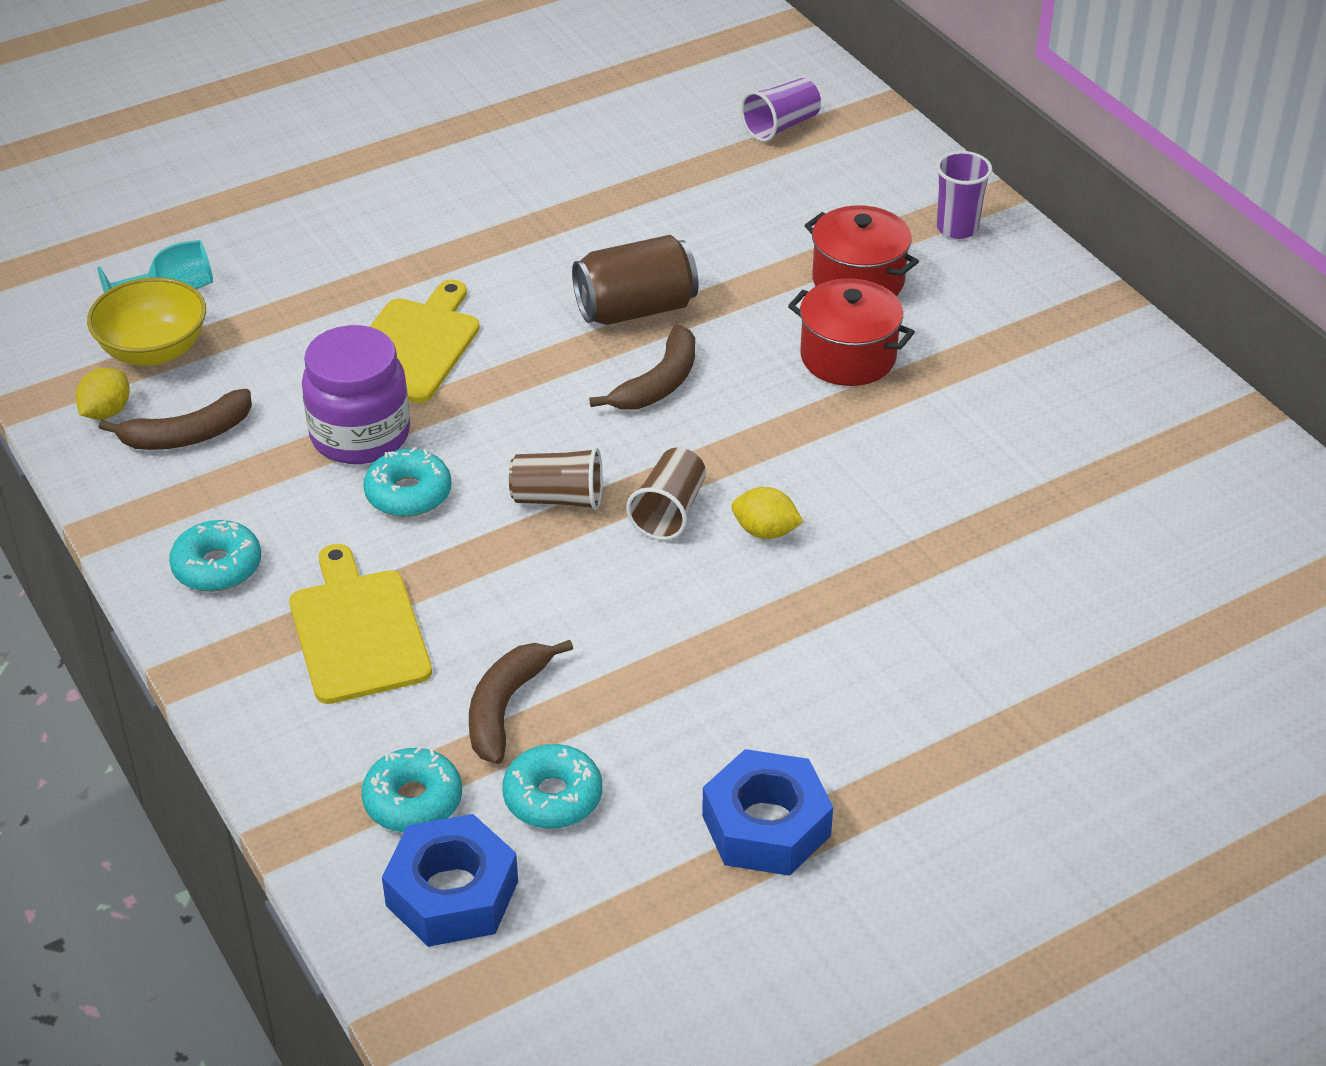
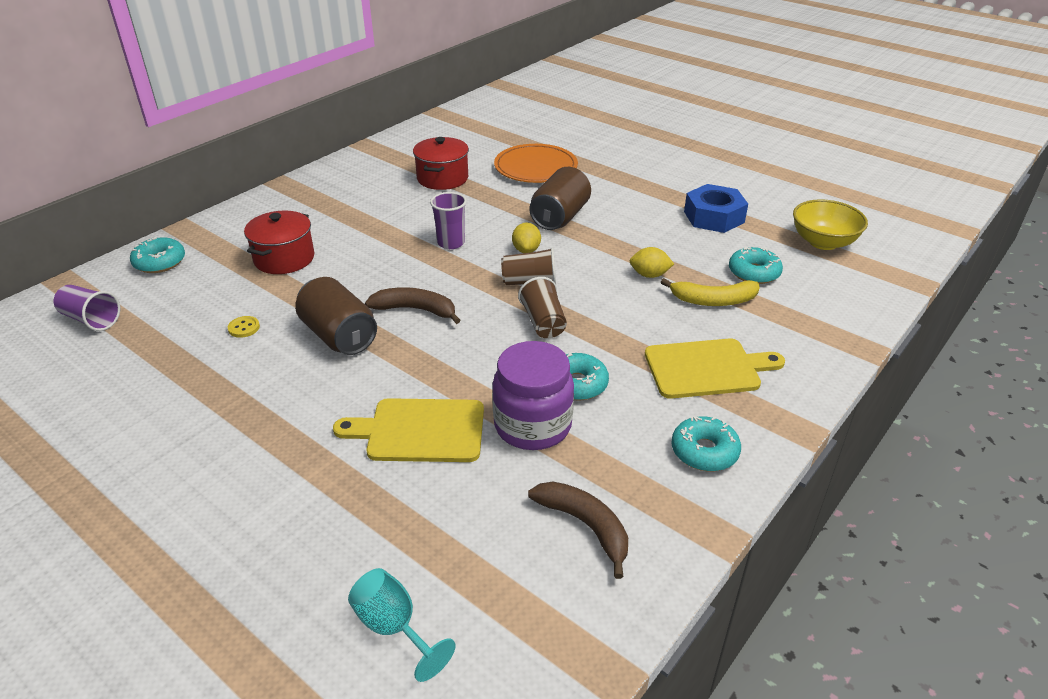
camera: 110 degrees left, 5 degrees down
(106, 412) = (587, 597): yellow lemon -> yellow lemon (649, 275)
(154, 351) = (490, 600): yellow bowl -> yellow bowl (823, 242)
(357, 631) = (706, 368): yellow cutting board -> yellow cutting board turned 150 degrees counterclockwise
(413, 801) = (798, 313): turquoise donut -> turquoise donut (160, 262)
(452, 893) = (836, 286): blue nut -> none
(505, 708) = (713, 300): brown banana -> yellow banana
(698, 236) = (244, 328): none -> yellow button
(848, 357) = (362, 250): red pot -> red pot (442, 178)
(859, 603) = (560, 217): none -> brown can
(957, 228) = (220, 235): purple cup -> purple cup (451, 243)
(1075, 624) = (535, 167): none -> orange plate

